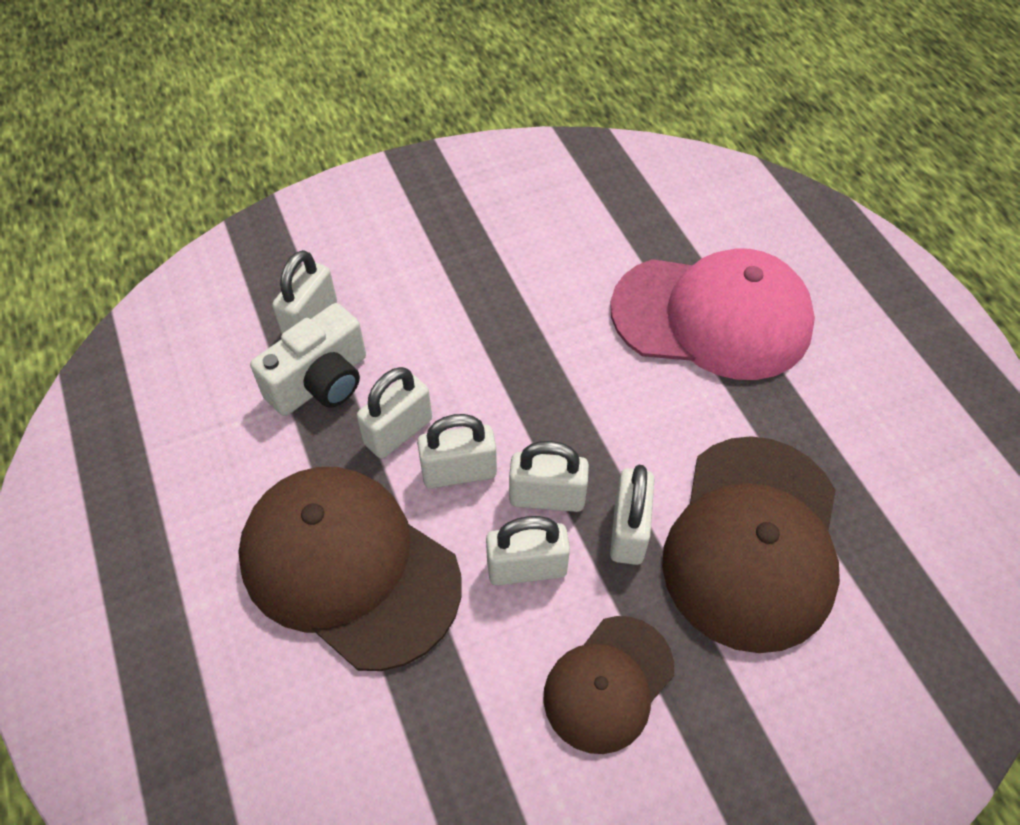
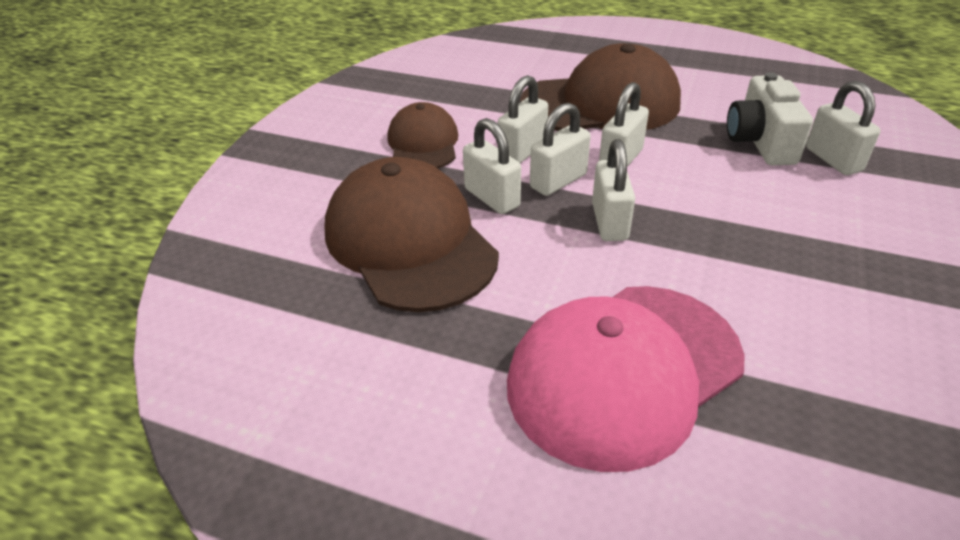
camera: 135 degrees right, 15 degrees down
(398, 432) = (681, 152): white padlock -> white padlock (609, 222)

